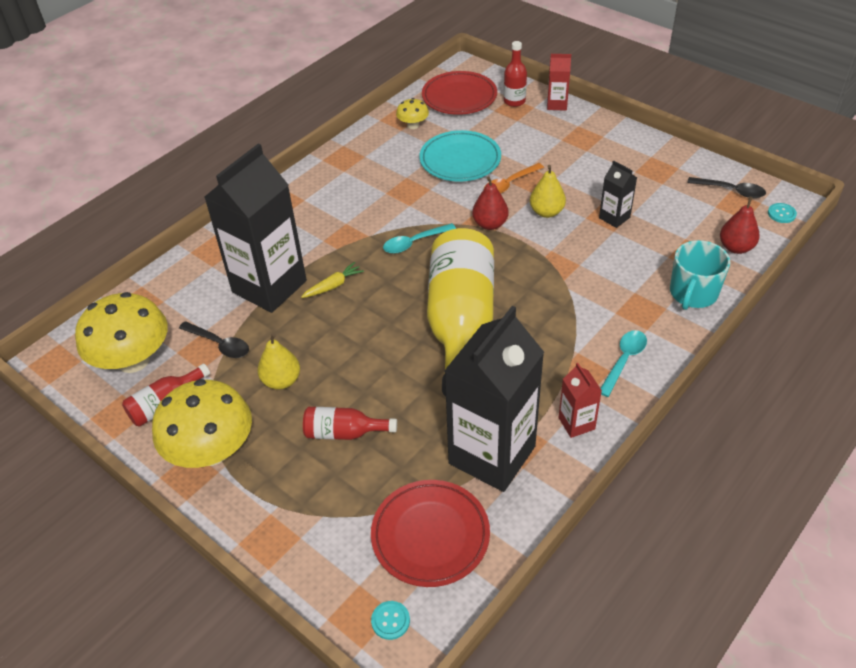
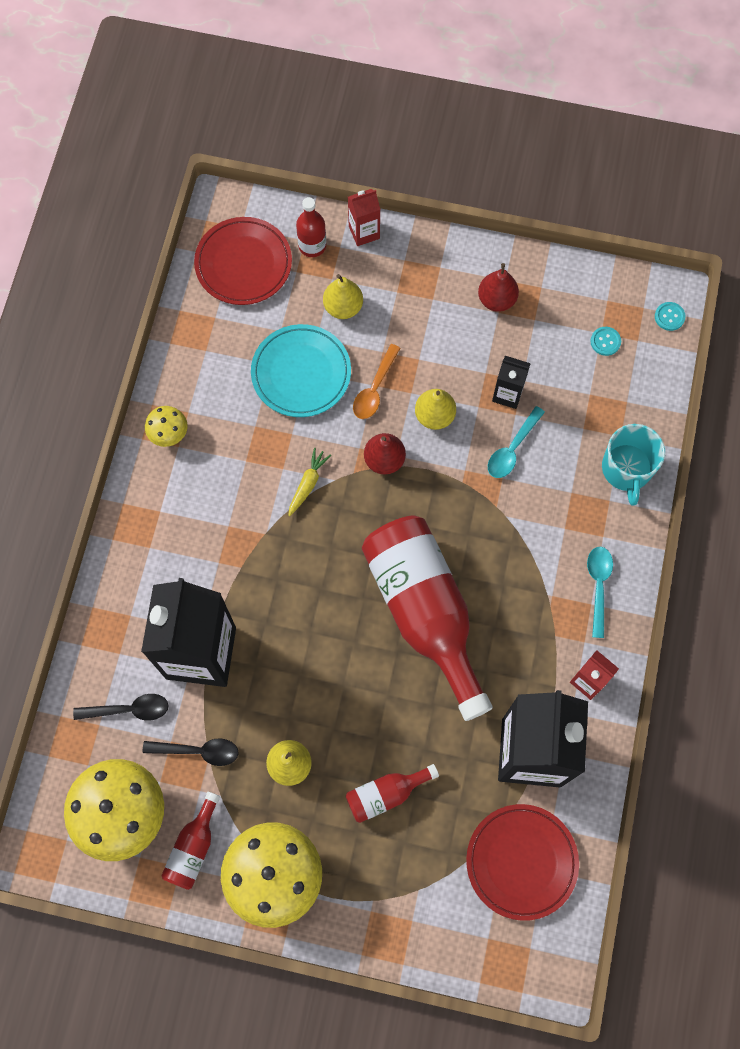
camera: 30 degrees left, 25 degrees up
(333, 286) = (268, 621): yellow carrot -> yellow carrot (308, 484)
(390, 621) = (532, 957): turquoise button -> turquoise button (605, 341)
(413, 125) = (215, 336): yellow mushroom -> yellow mushroom (168, 433)
(414, 243) = (319, 522): turquoise spoon -> turquoise spoon (512, 449)
(460, 324) = (424, 612): yellow bottle -> red bottle
(515, 136) = (343, 307): none -> yellow pear
(731, 191) = (608, 302): black spoon -> black spoon (128, 710)
(736, 247) = (643, 386): red pear -> red pear (496, 300)

